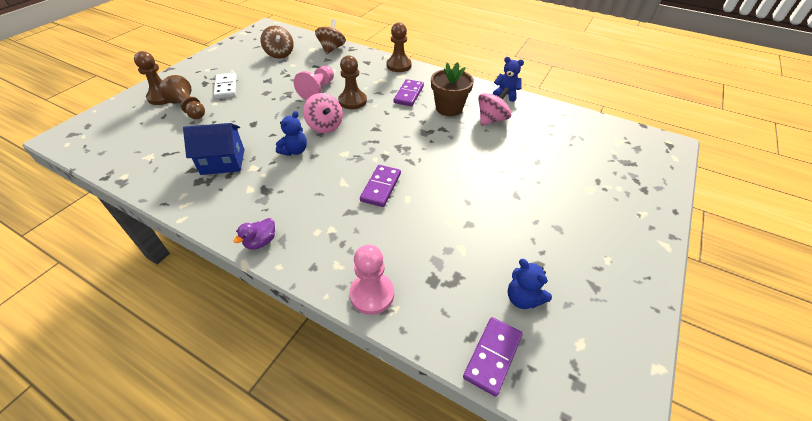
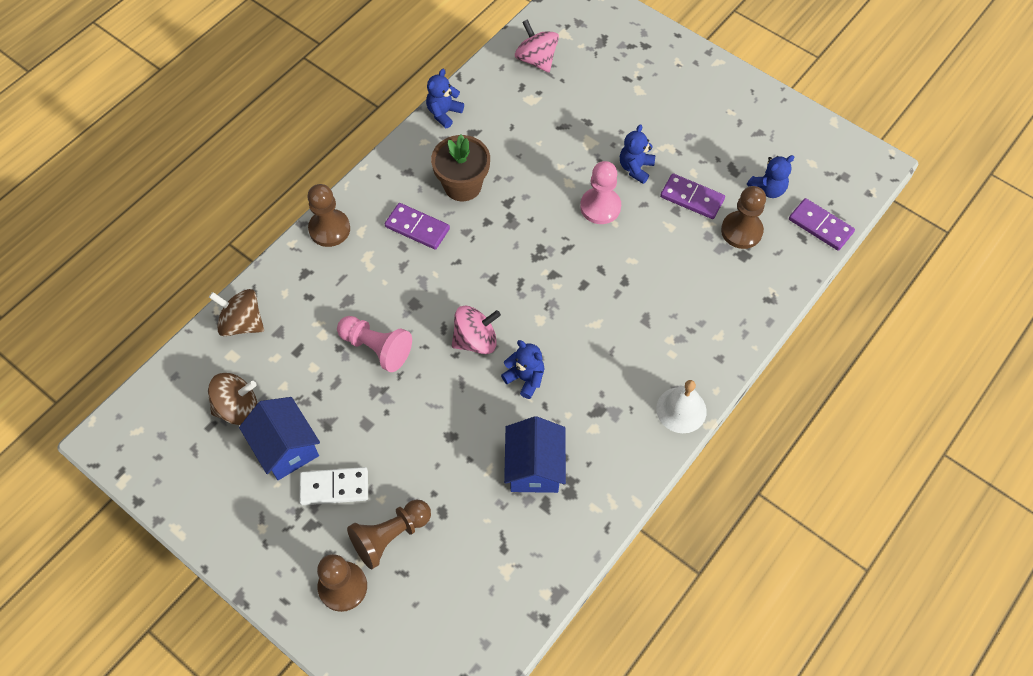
camera: 80 degrees left, 15 degrees up
(254, 70) = (286, 448): none -> blue house
(261, 242) = (681, 410): purple duck -> white bell
(352, 101) = (419, 302): brown pawn -> brown pawn (741, 231)
(372, 294) = (756, 307): pink pawn -> pink pawn (600, 207)
(380, 187) = (609, 285): purple domino -> purple domino (692, 198)
(491, 119) = (498, 144): pink spinning top -> pink spinning top (536, 60)
(503, 193) = (635, 168): none -> blue teddy bear

